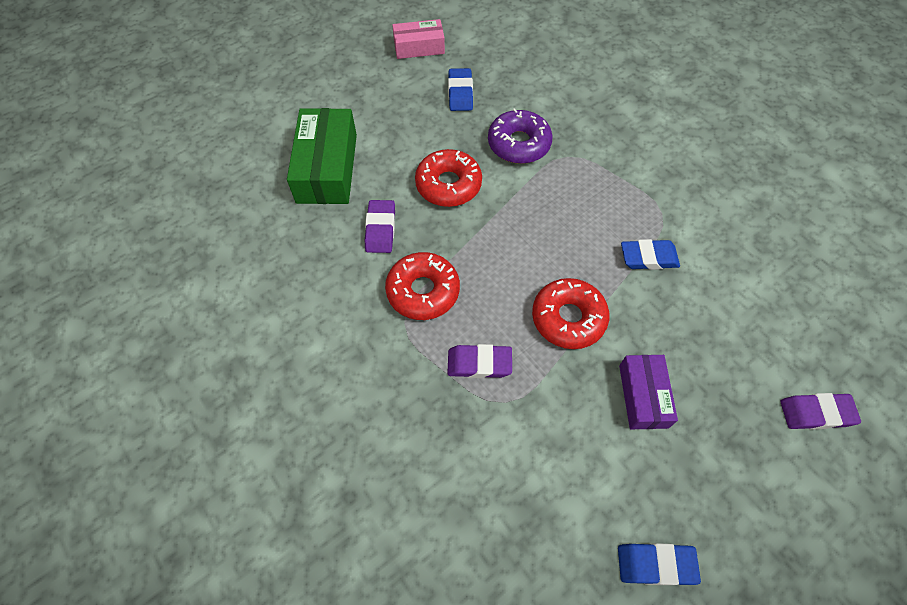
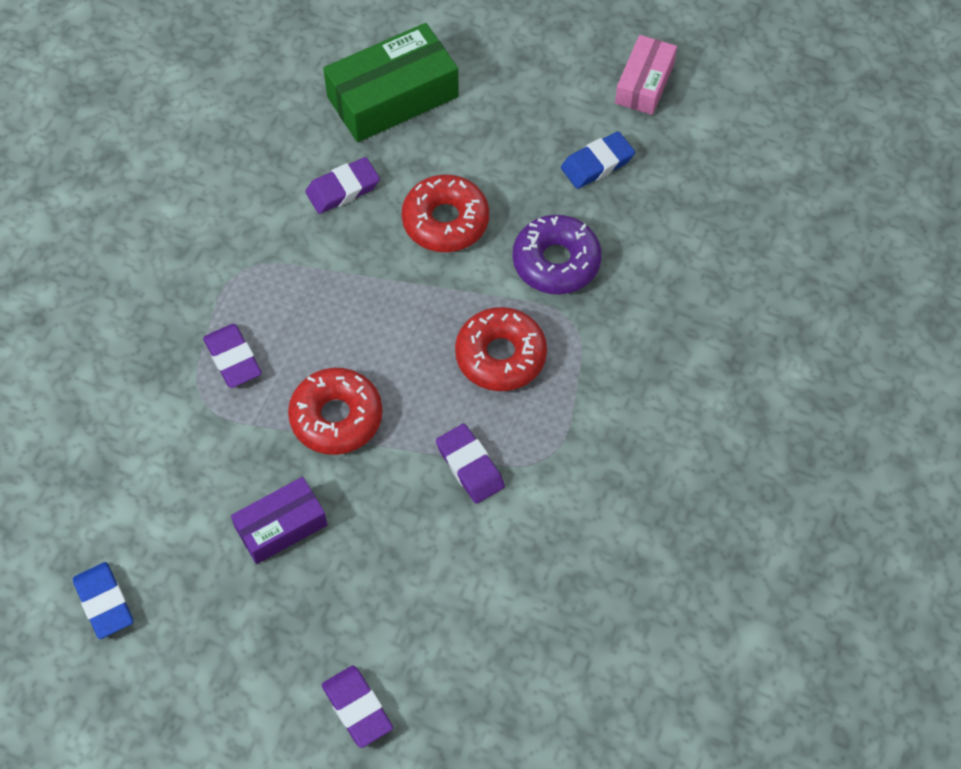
camera: 60 degrees right, 0 degrees up
(419, 47) = (644, 83): pink box -> pink box turned 60 degrees clockwise
(423, 291) = (288, 267): red donut -> red donut (500, 356)
(648, 257) = (470, 466): blue eraser -> purple eraser

